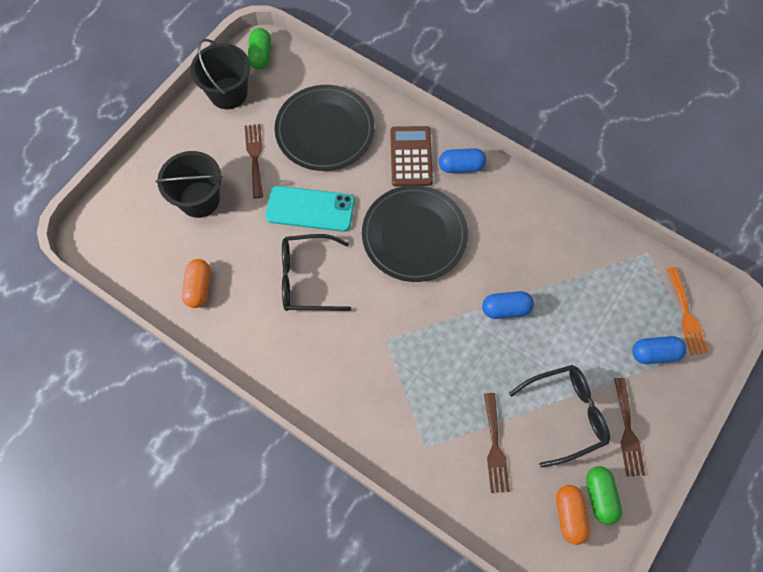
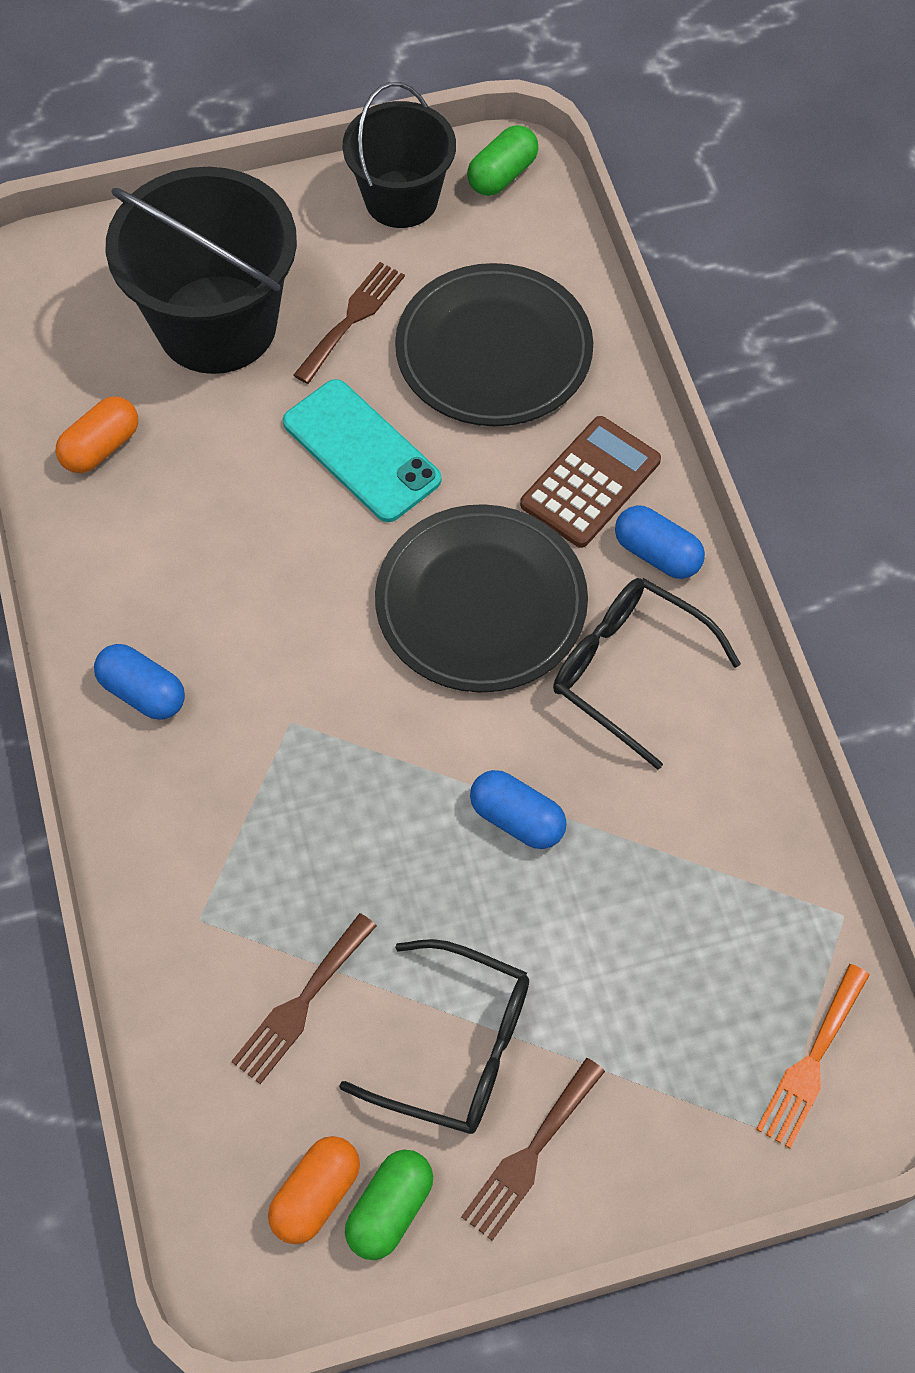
camera: 40 degrees right, 5 degrees down
(199, 199) = (217, 324): black bucket -> black bucket, size x1.57
(306, 279) = (261, 547): black glasses -> black glasses (628, 670)
(654, 353) = (695, 1076): blue capsule -> blue capsule (143, 692)

